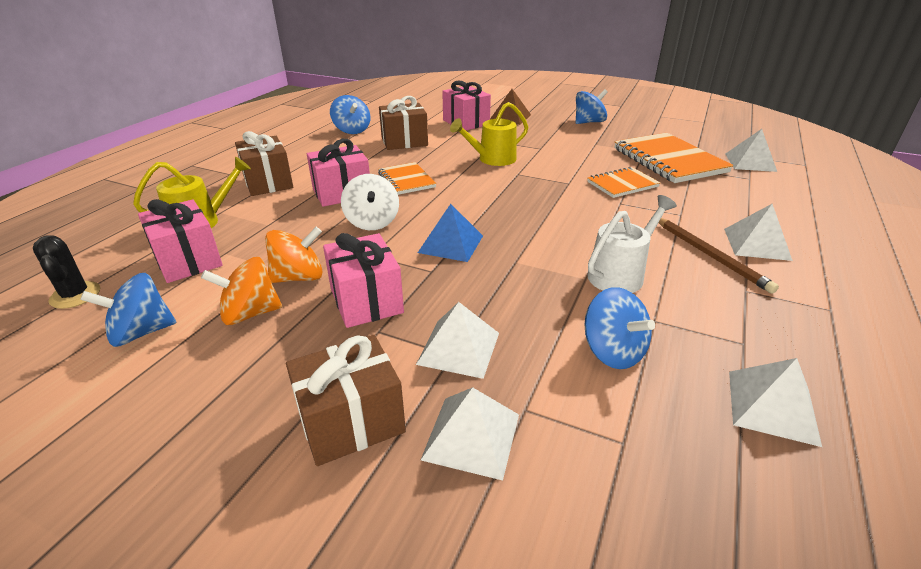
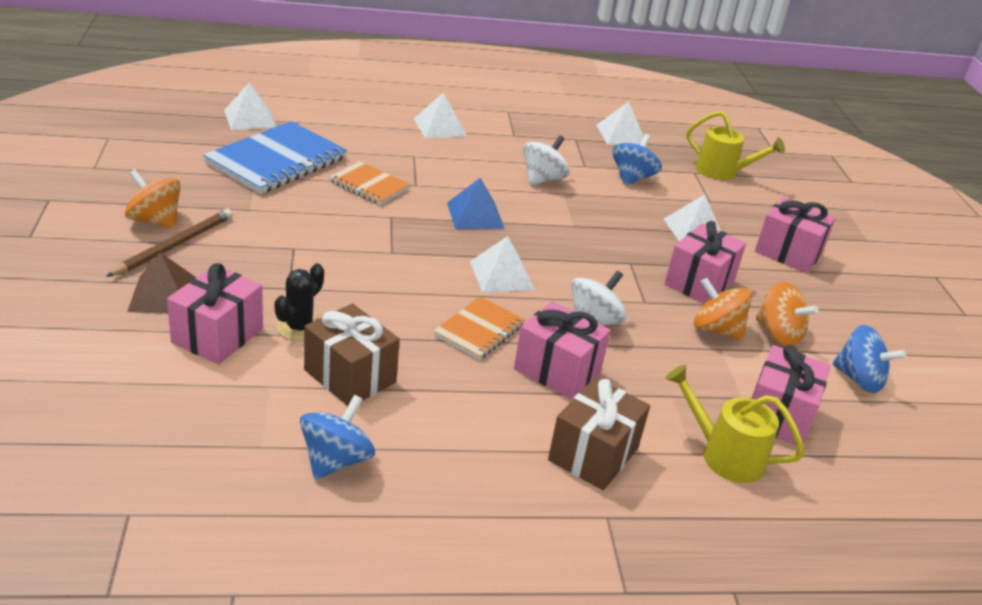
camera: 125 degrees left, 0 degrees up
(75, 295) = (892, 456): black cactus -> black cactus (299, 327)
(351, 421) = (788, 253): brown gift -> pink gift
(451, 244) = (582, 263): blue pyramid -> blue pyramid (475, 215)
(471, 436) = (746, 213): white pyramid -> white pyramid (502, 275)
(492, 159) = (361, 278): yellow watering can -> yellow watering can (722, 172)
(588, 122) = (155, 221): blue spinning top -> orange spinning top
(620, 274) = (542, 179): white watering can -> white spinning top
(669, 160) = (276, 161): orange notebook -> blue notebook
(710, 255) = (477, 145): brown pencil -> brown pencil (174, 245)

